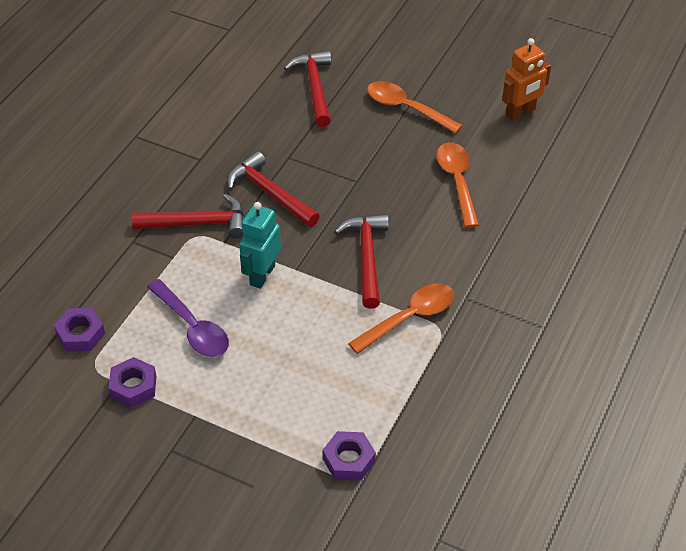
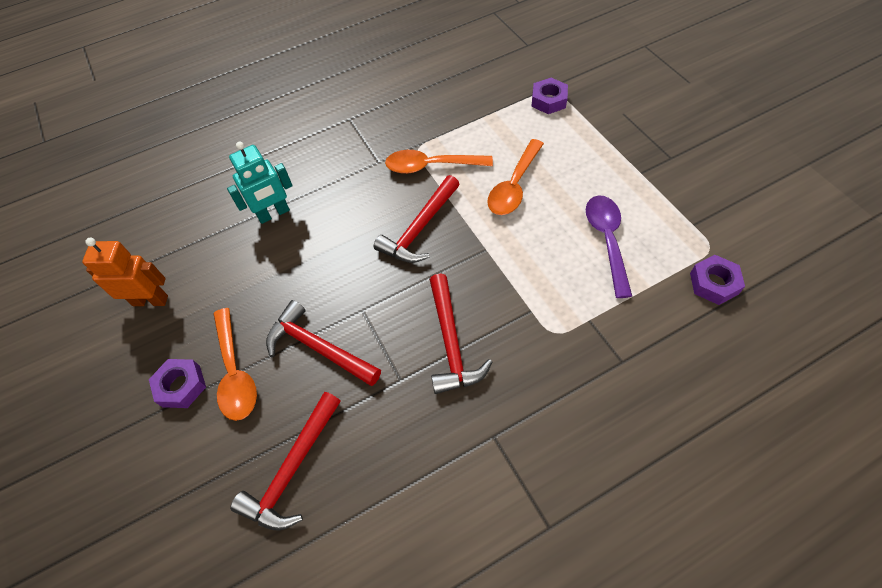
camera: 140 degrees left, 10 degrees up
(133, 386) = (681, 215): purple nut -> purple nut (181, 386)
(198, 223) = (544, 346): red hammer -> red hammer (318, 348)
(262, 275) = (518, 258): turquoise robot -> turquoise robot (274, 214)
(457, 182) = (282, 259): orange spoon -> orange spoon (514, 186)

